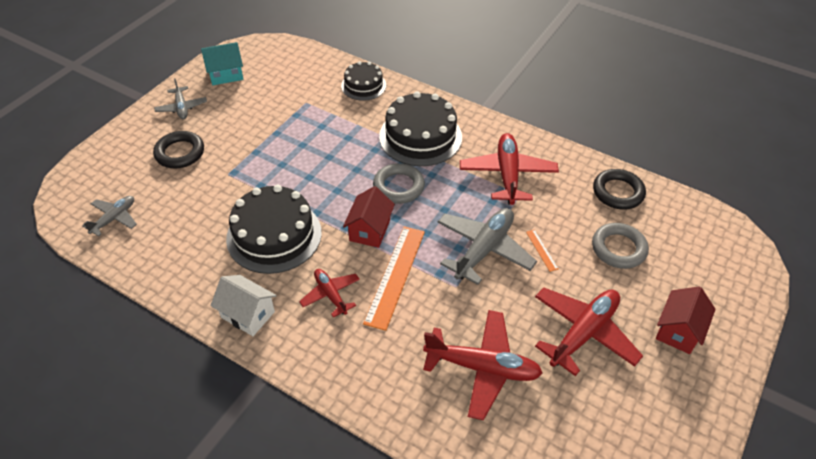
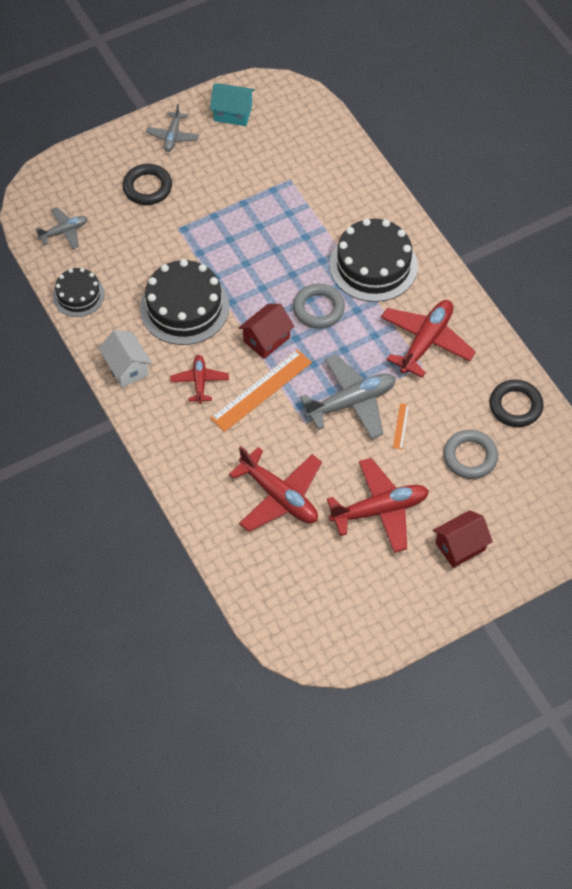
camera: 30 degrees right, 10 degrees up
(363, 85) = (357, 183): black cake -> black cake (78, 295)

